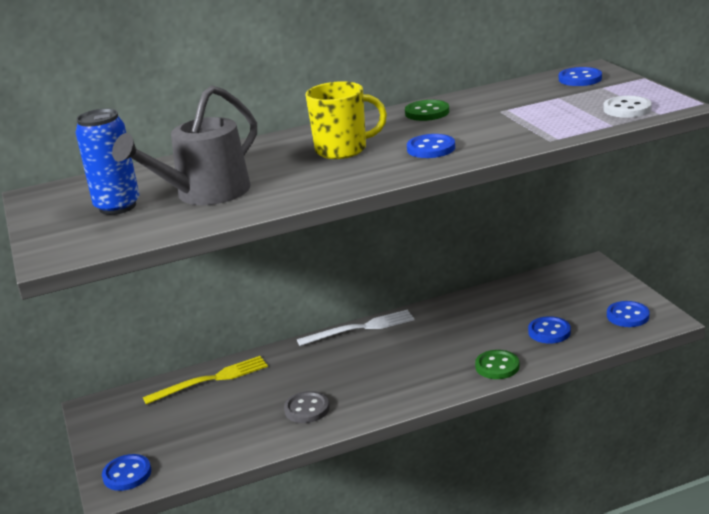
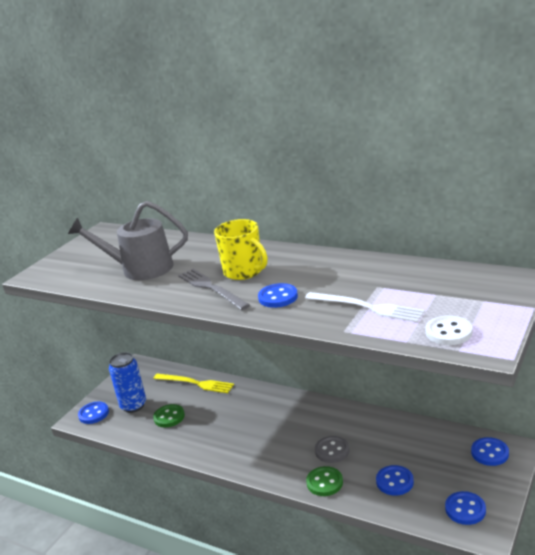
camera: 50 degrees right, 0 degrees up
(117, 207) = (104, 257): blue can -> blue can (133, 406)
(307, 409) = (201, 434): grey button -> grey button (332, 451)
(342, 171) = (211, 288): none -> grey fork
(360, 328) = (303, 400): white fork -> white fork (367, 307)
(427, 112) = (340, 265): green button -> green button (169, 417)
(580, 79) = (488, 284): blue button -> blue button (489, 453)

